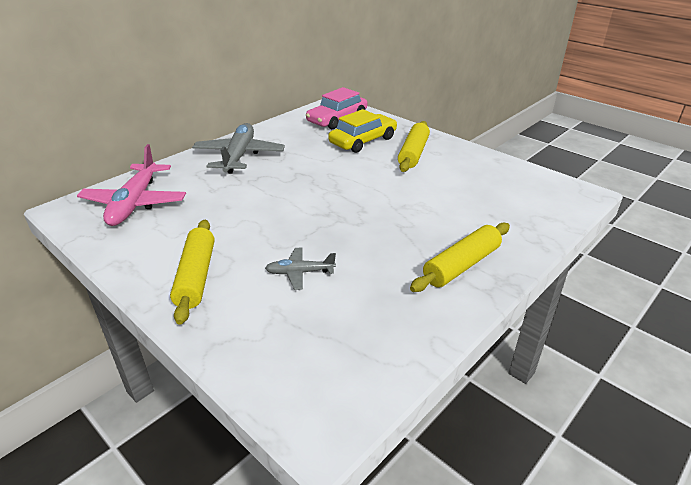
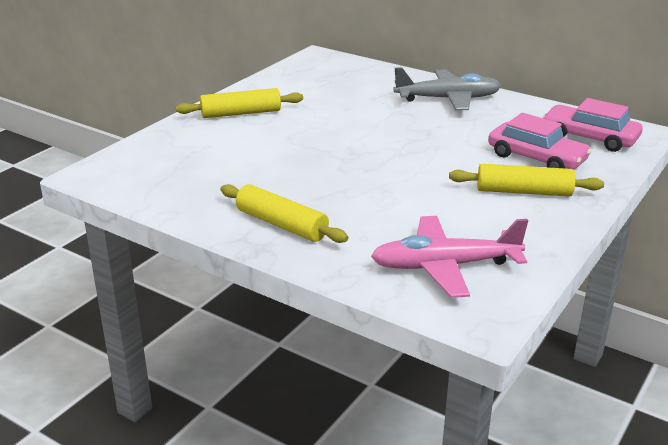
camera: 80 degrees right, 5 degrees down
(135, 203) = (336, 74): pink plane -> pink plane (444, 266)
(300, 272) = (253, 150): grey plane -> none
(363, 141) = (536, 158): yellow car -> pink car

